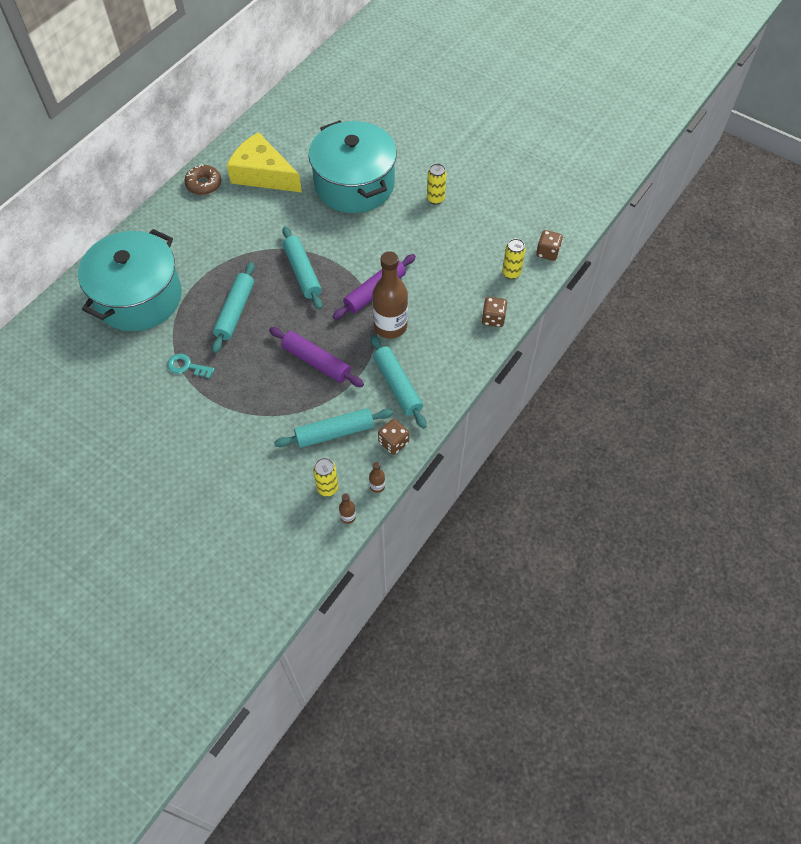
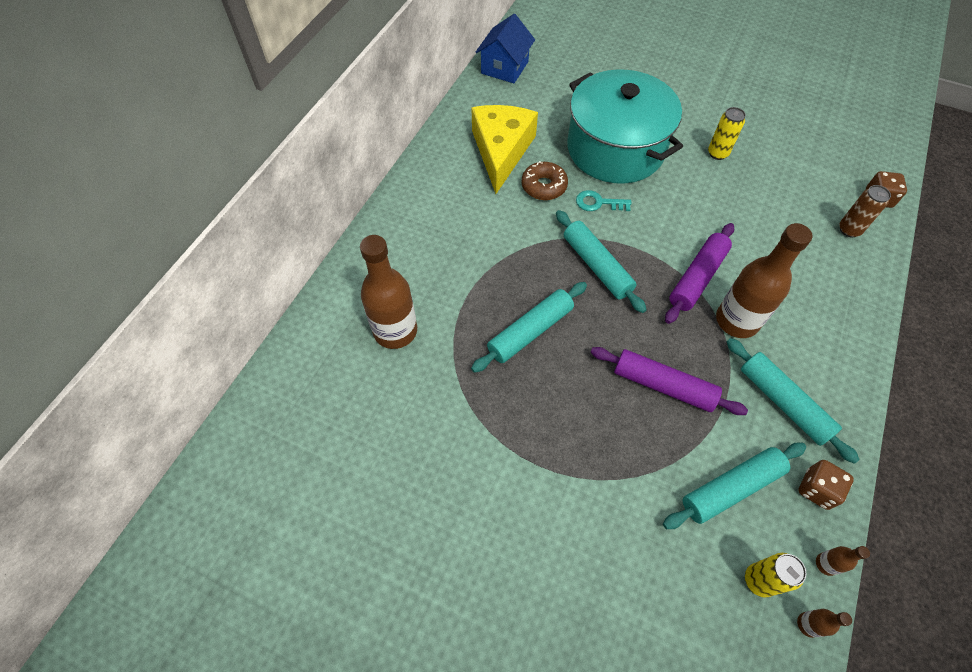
camera: 10 degrees left, 0 degrees up
(138, 297) = (395, 331): turquoise pot -> brown bottle
(187, 366) = (492, 421): turquoise key -> turquoise key (598, 203)
(204, 184) = (433, 172): brown donut -> brown donut (544, 186)
(235, 311) = (530, 331): turquoise rolling pin -> turquoise rolling pin turned 45 degrees clockwise
(263, 174) = (501, 151): yellow cheese -> yellow cheese turned 75 degrees clockwise
(291, 104) = (504, 67): none -> blue house
(493, 318) = (857, 291): brown dice -> none
(511, 273) = (849, 230): yellow can -> brown can

